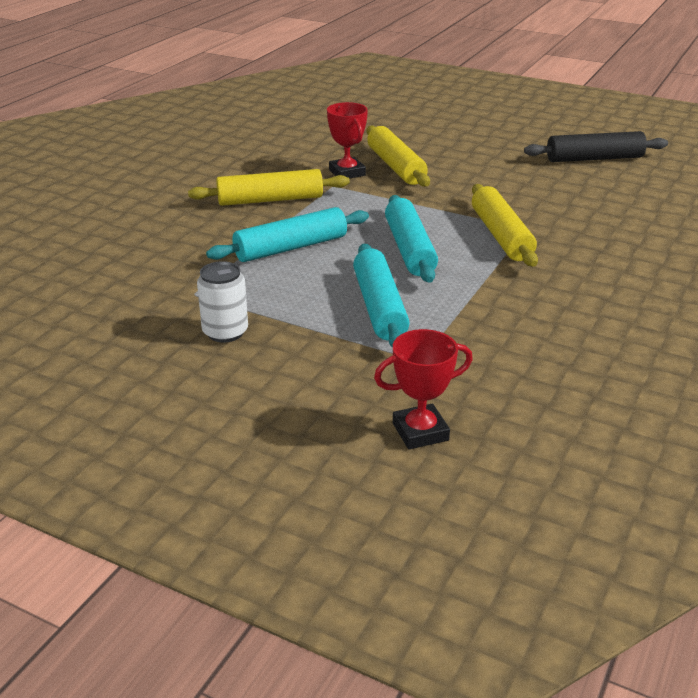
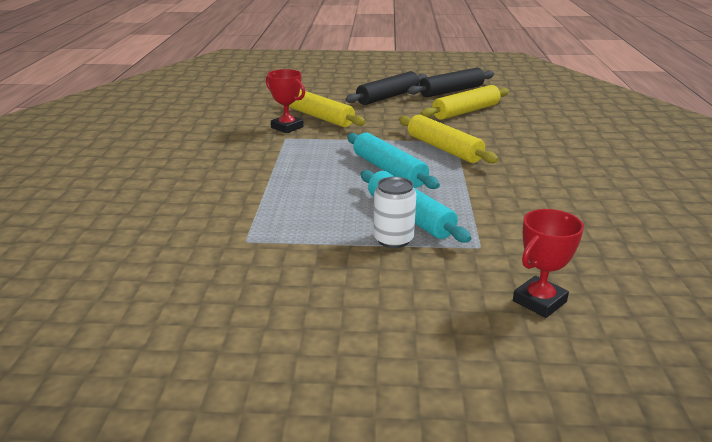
camera: 25 degrees left, 5 degrees down
(225, 332) = (304, 265): white can -> white can (393, 240)
(270, 200) = (243, 157): yellow rolling pin -> yellow rolling pin (466, 111)
(291, 247) = (295, 188): turquoise rolling pin -> none
(503, 153) = (388, 97): none -> black rolling pin

